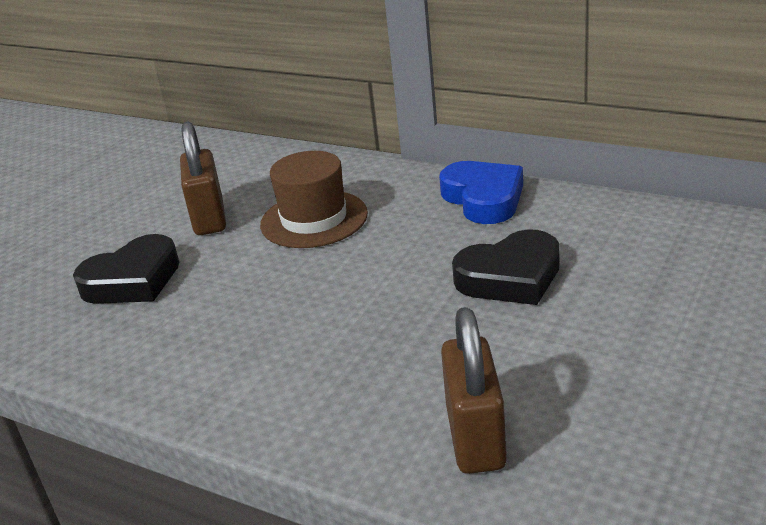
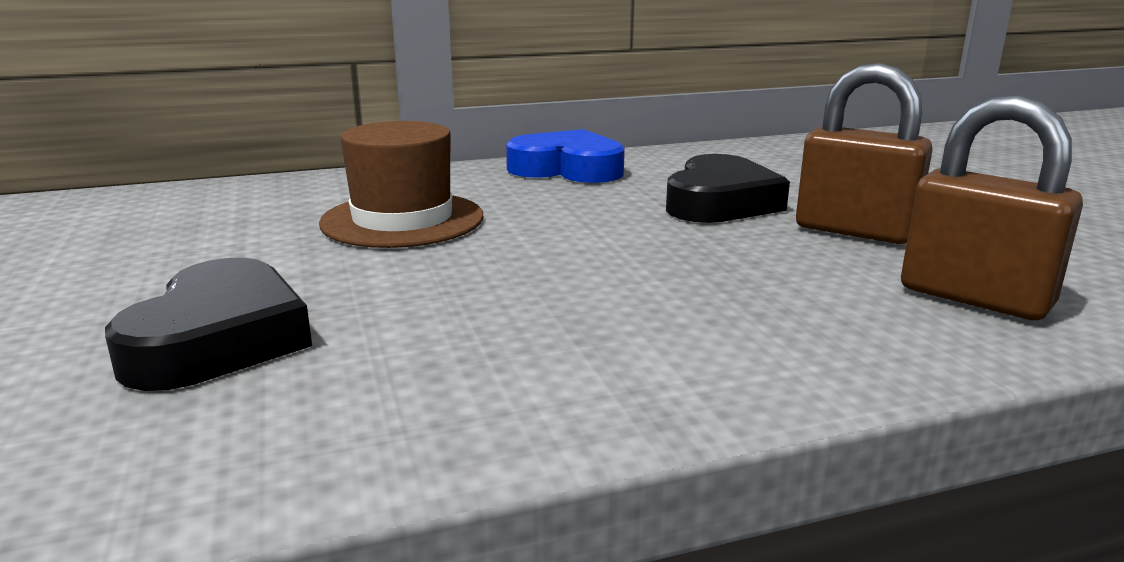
camera: 50 degrees left, 10 degrees down
(209, 218) = (230, 254): brown padlock -> brown padlock (854, 231)

